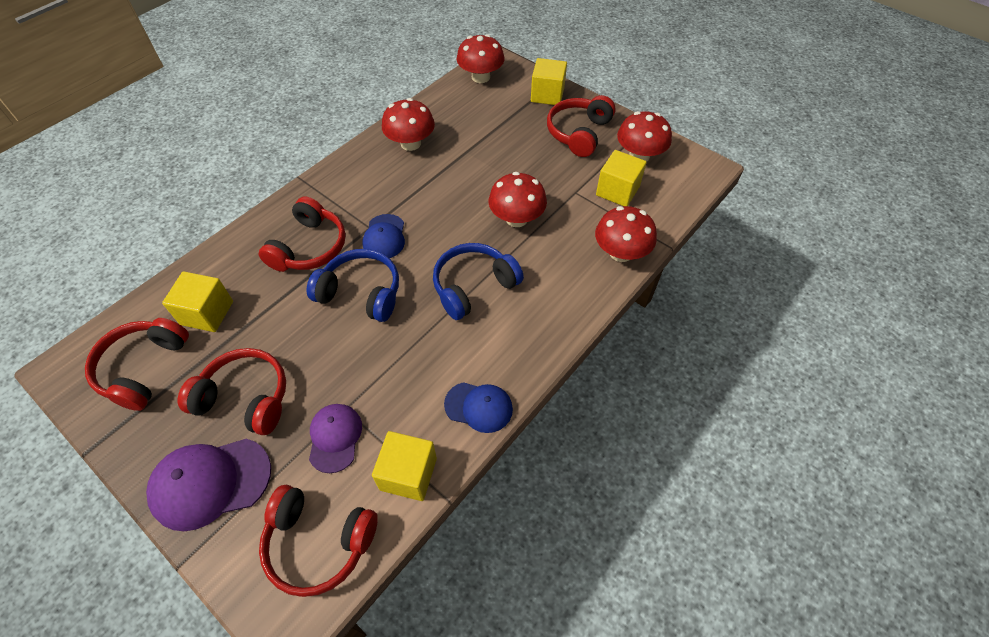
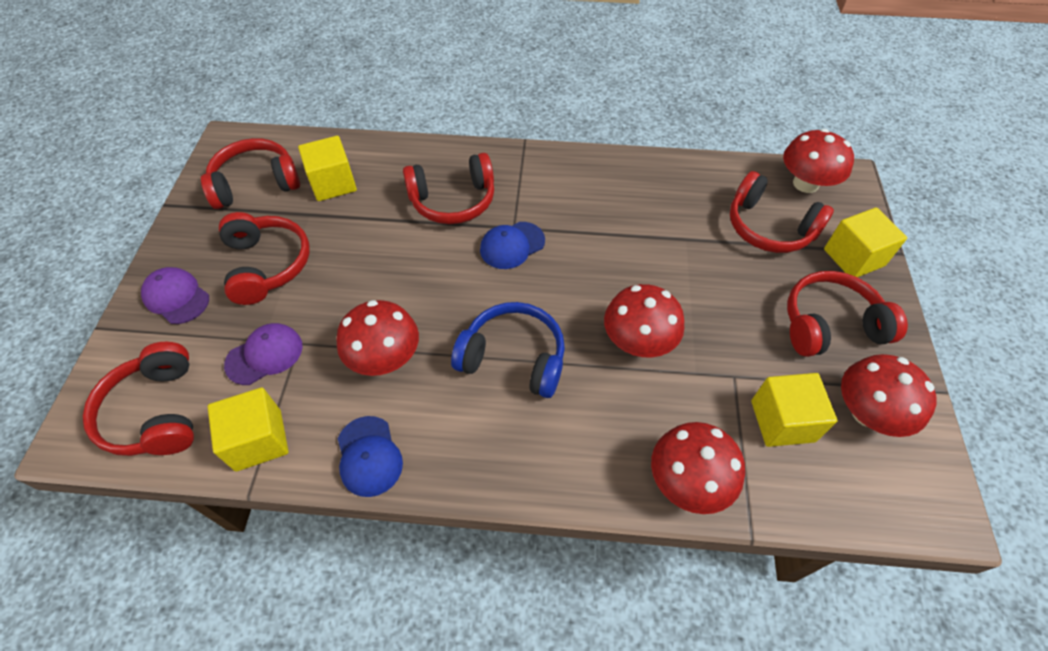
camera: 55 degrees right, 0 degrees up
(210, 482) = (176, 297): purple cap -> purple cap, size x0.63
(361, 293) = (433, 271): blue headphones -> none
(410, 143) = (648, 188): red mushroom -> red mushroom (384, 357)
(495, 112) = (769, 227): none -> red headphones

